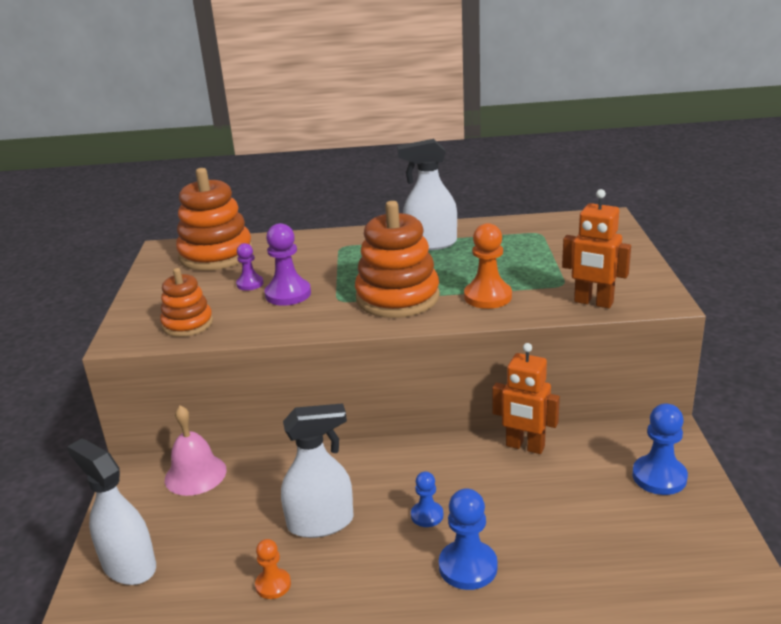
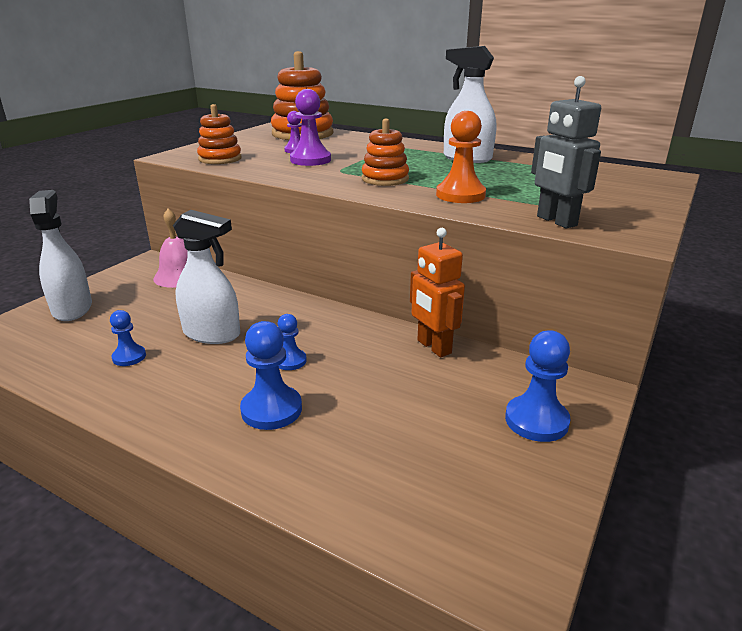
camera: 30 degrees right, 0 degrees up
(273, 585) = (129, 357): orange pawn -> blue pawn
(397, 297) = (385, 179): orange stacking toy -> orange stacking toy, size x0.59
(593, 302) = (556, 221): orange robot -> grey robot

